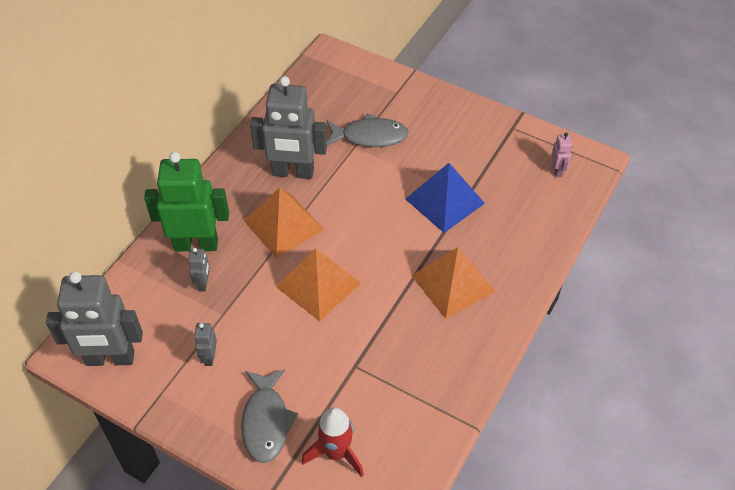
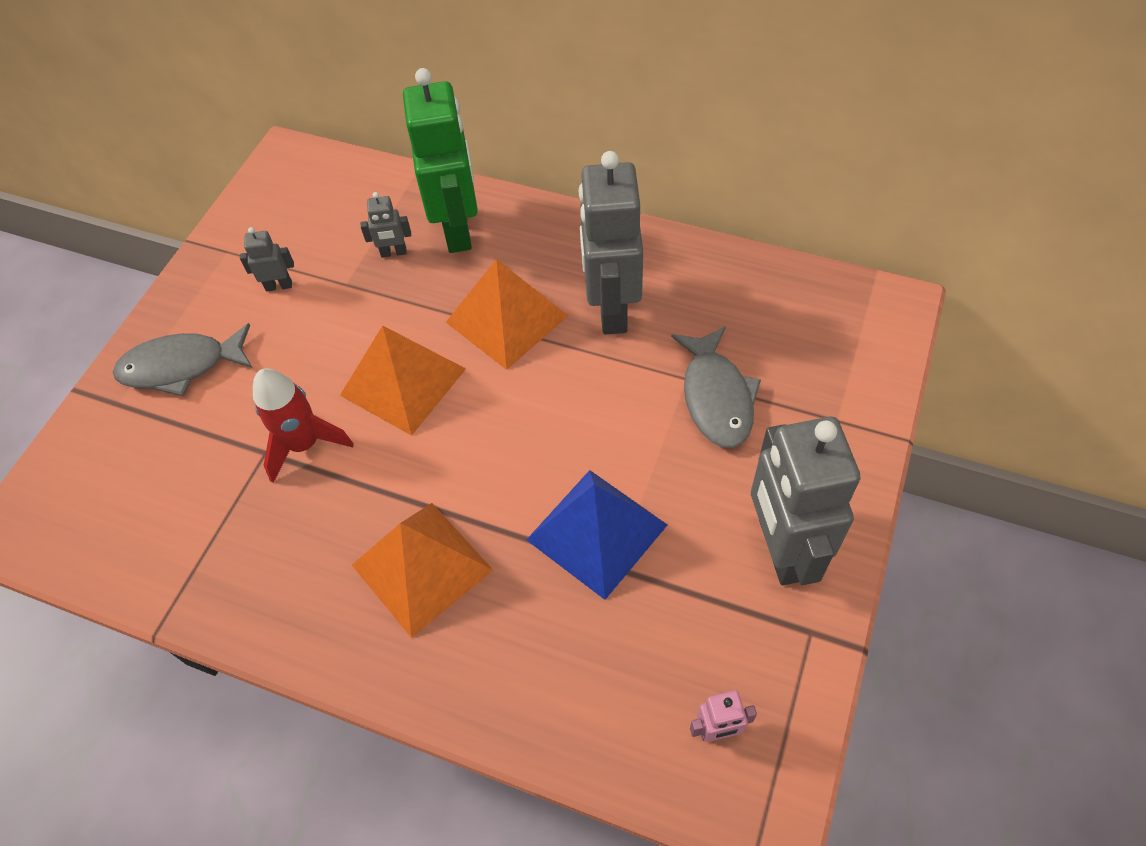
camera: 85 degrees right, 5 degrees up
(110, 359) = (276, 193): grey robot -> grey robot (781, 549)
(336, 453) = (129, 454): red rocket -> red rocket (304, 444)

